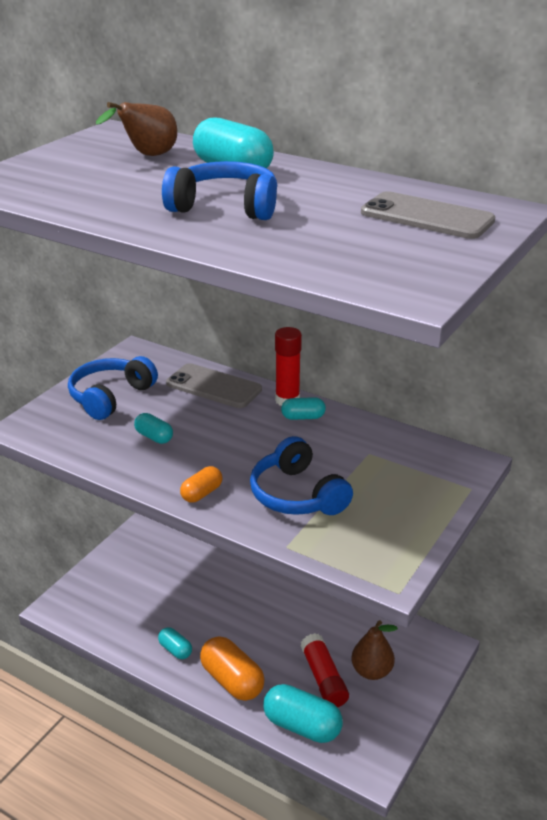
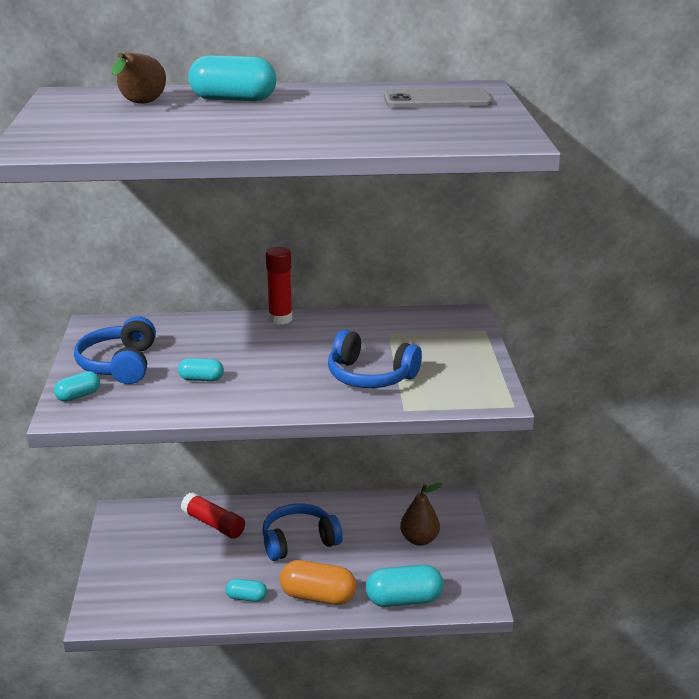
camera: 35 degrees left, 5 degrees down
(202, 493) = (295, 401): orange capsule -> none
(213, 387) = (205, 329): grey phone -> none
(225, 207) = (282, 123): blue headphones -> blue headphones (299, 541)
(303, 417) = (308, 326): turquoise capsule -> turquoise capsule (78, 396)
(323, 678) = (388, 561): red glue stick -> red glue stick (213, 524)

